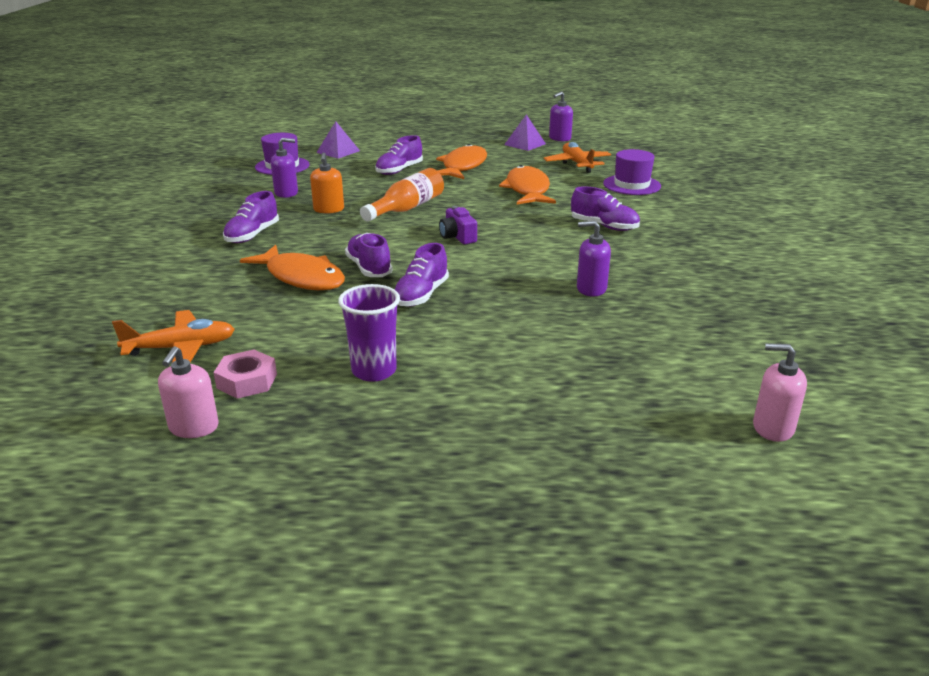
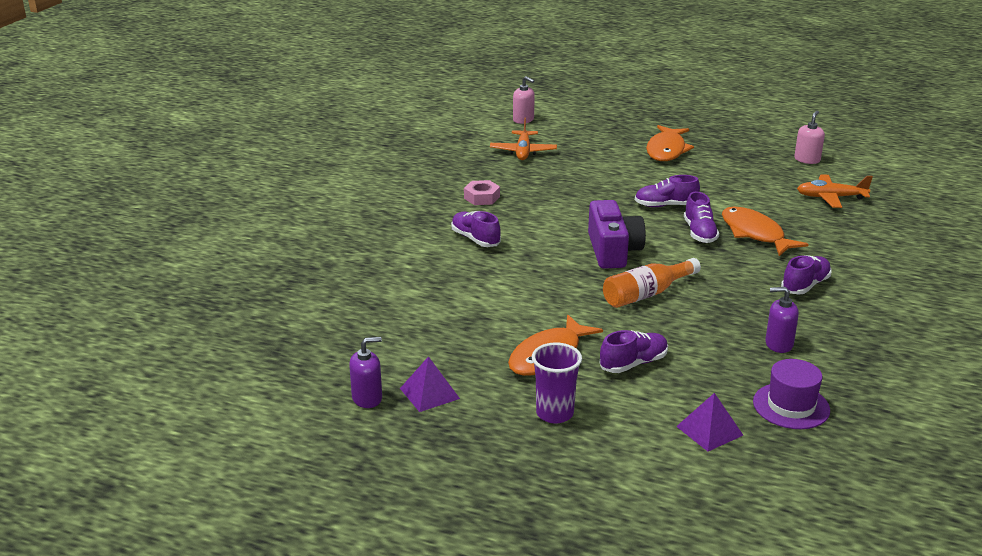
camera: 160 degrees left, 0 degrees up
(247, 381) = (783, 174): pink nut -> pink nut (482, 197)
(328, 209) = (729, 307): orange soap dispenser -> none
(374, 371) = (709, 168): purple cup -> purple cup (554, 413)
(421, 295) = (665, 205): purple shoe -> purple shoe turned 135 degrees counterclockwise
(457, 236) = (613, 251): purple camera -> purple camera, size x1.87
(527, 190) = (504, 298): orange fish -> orange fish (666, 150)
(577, 164) = (405, 333): orange plane -> orange plane (523, 152)
(591, 289) = (542, 191): purple soap dispenser -> none
(631, 185) = (387, 285): purple hat -> none

